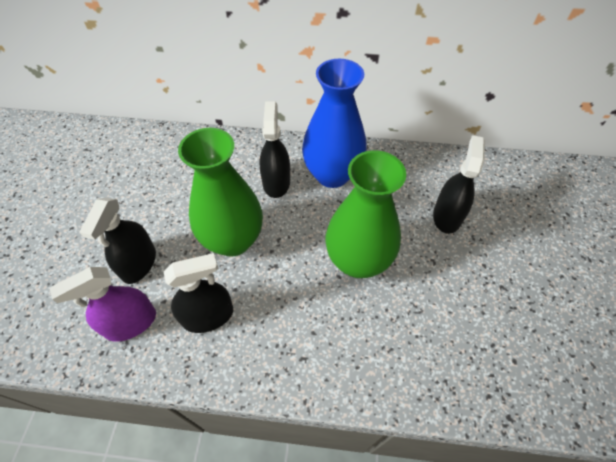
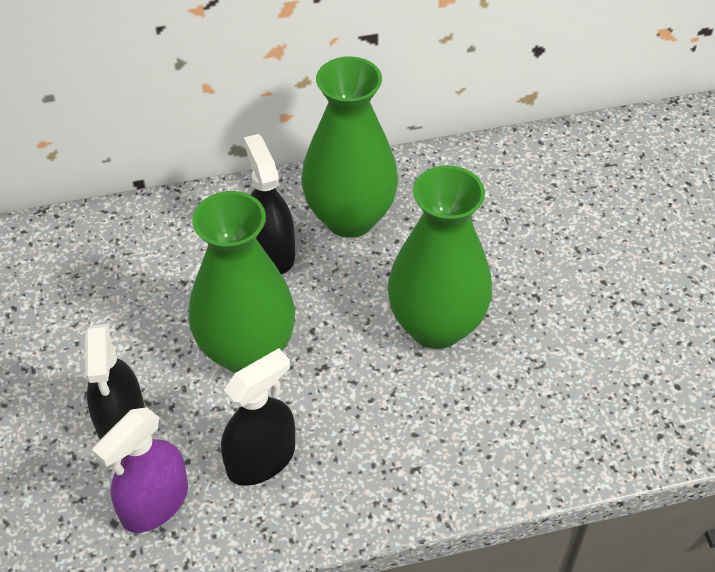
camera: 20 degrees left, 5 degrees down
(332, 175) = (350, 218): blue vase -> green vase
(447, 216) = (533, 231): black spray bottle -> none

